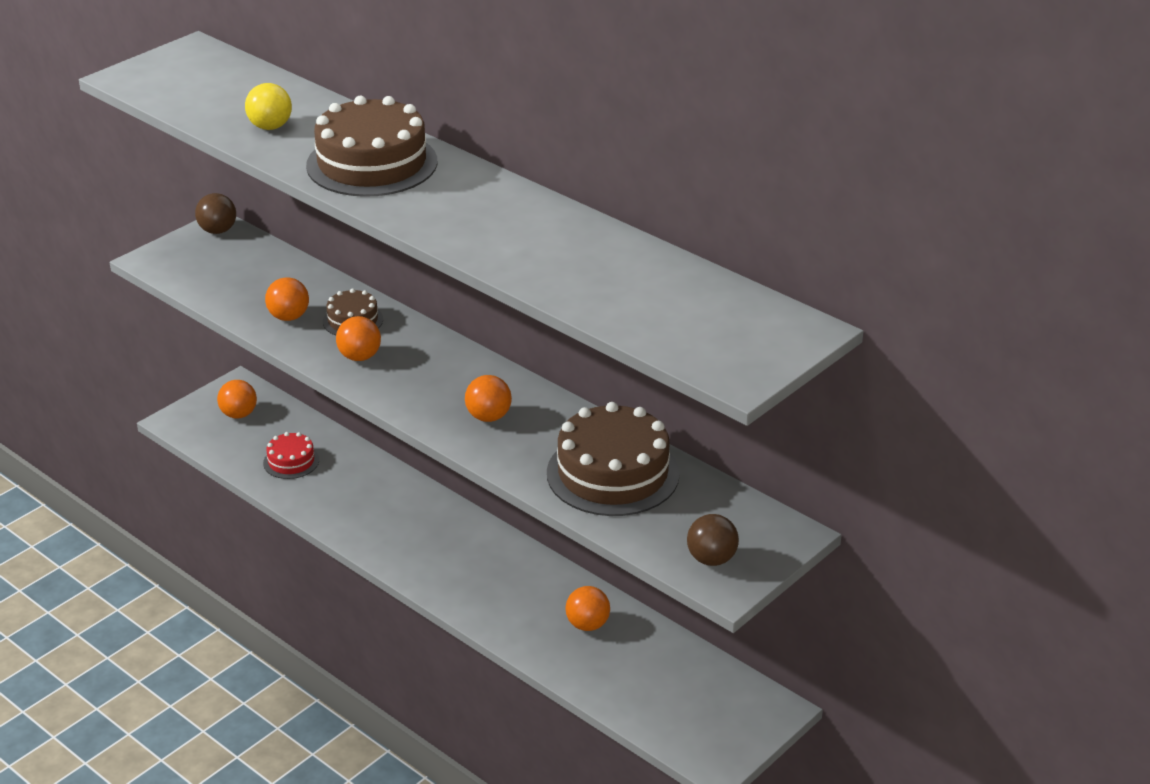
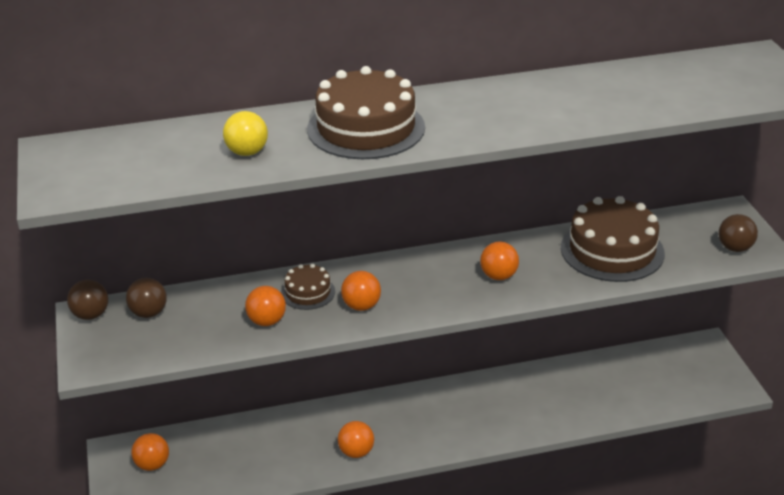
camera: 55 degrees left, 0 degrees up
(246, 255) = (149, 313): none -> brown ball
(291, 461) = (246, 458): red cake -> none
(587, 625) = (567, 387): orange ball -> orange ball (356, 452)

